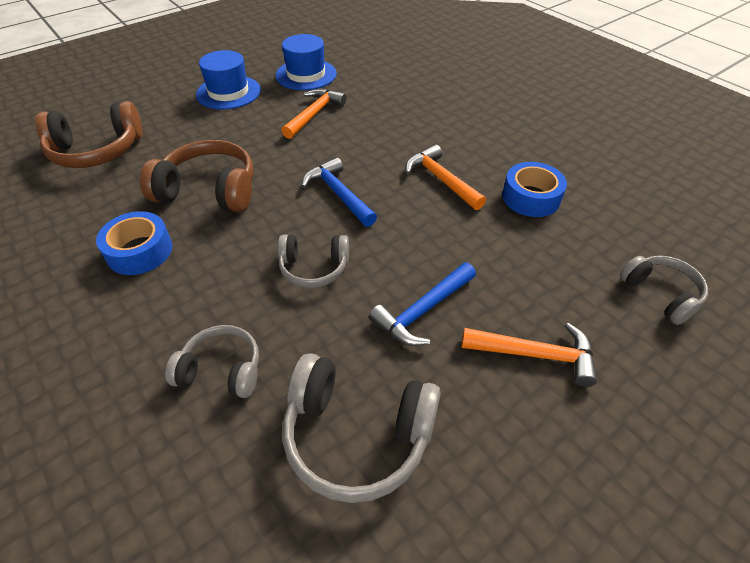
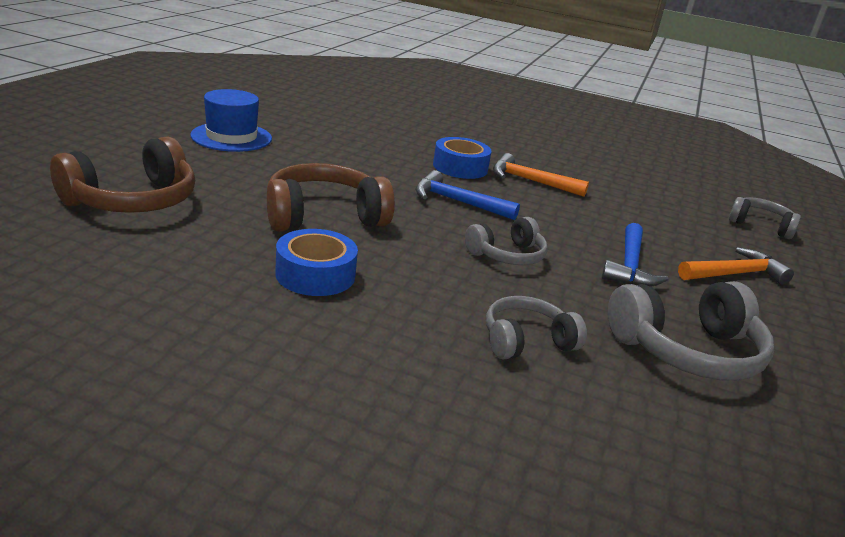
camera: 35 degrees left, 20 degrees down
(306, 75) = (300, 118): blue hat -> none
(314, 114) = (352, 147): orange hammer -> none
(531, 197) = (611, 184): blue tape -> blue tape (460, 167)

